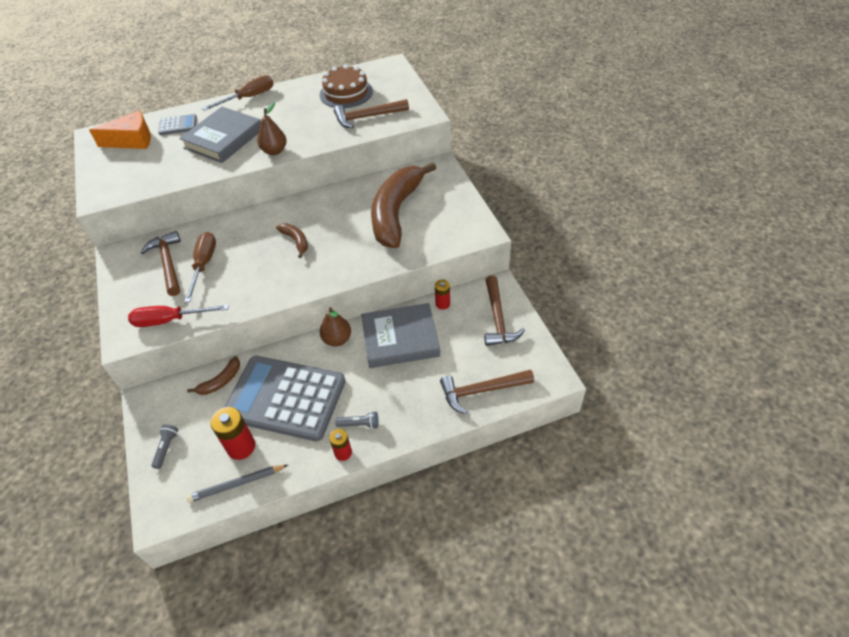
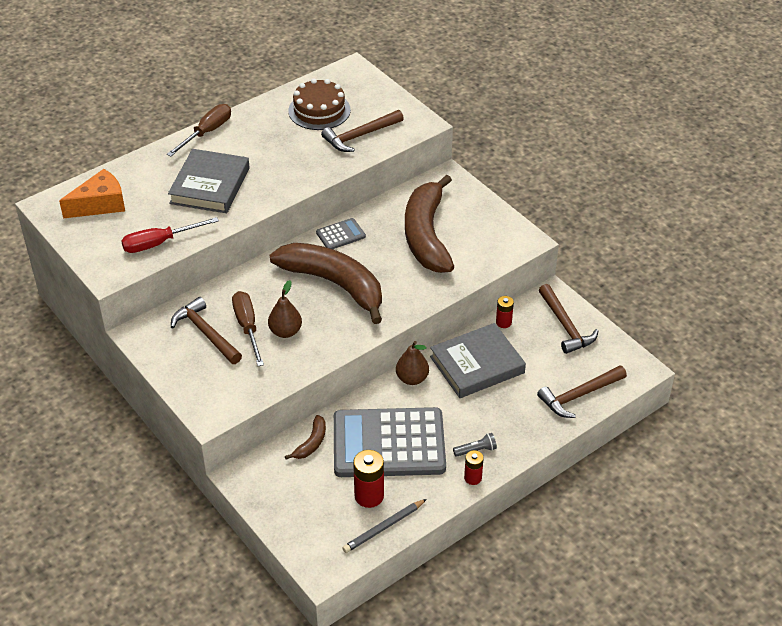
camera: 20 degrees left, 5 degrees down
(166, 448) = (293, 514): grey flashlight -> none
(170, 320) = (247, 388): red screwdriver -> red screwdriver (159, 243)
(178, 125) = (143, 178): grey calculator -> grey calculator (340, 235)
(274, 151) = (278, 190): brown pear -> brown pear (285, 331)
(296, 241) = (334, 284): brown banana -> brown banana, size x2.43

